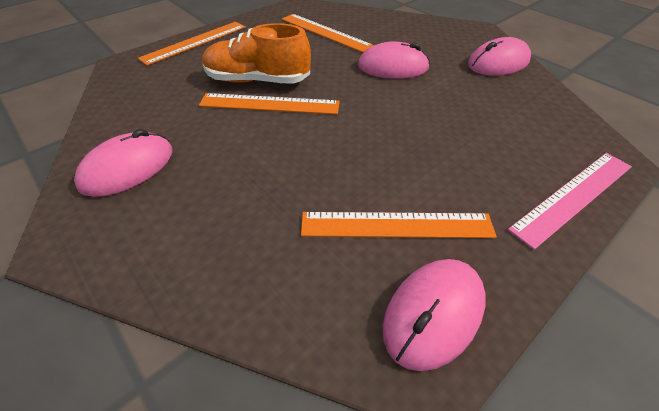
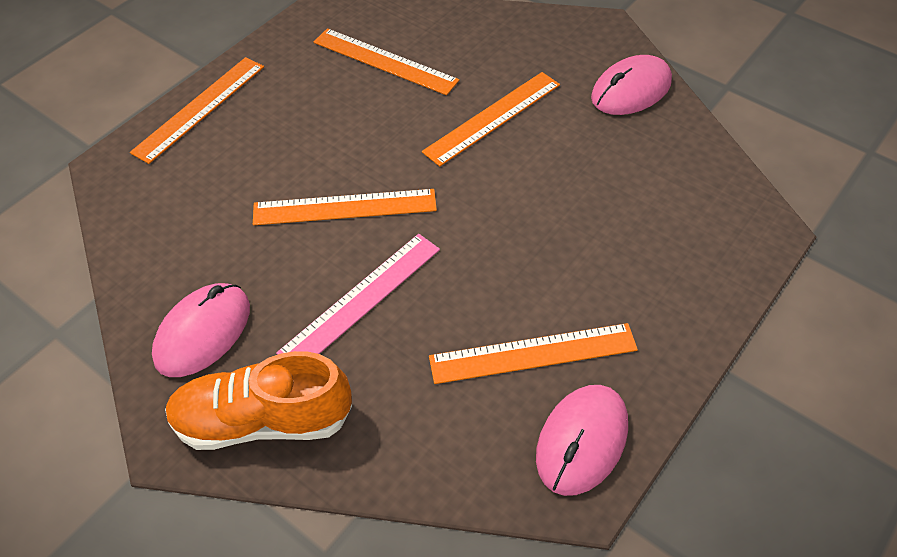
camera: 10 degrees left, 5 degrees up
(258, 80) = (316, 169): orange shoe -> orange shoe (263, 420)
(393, 67) = (493, 118): pink mouse -> orange ruler
(573, 196) = (717, 286): pink ruler -> pink ruler (361, 299)

